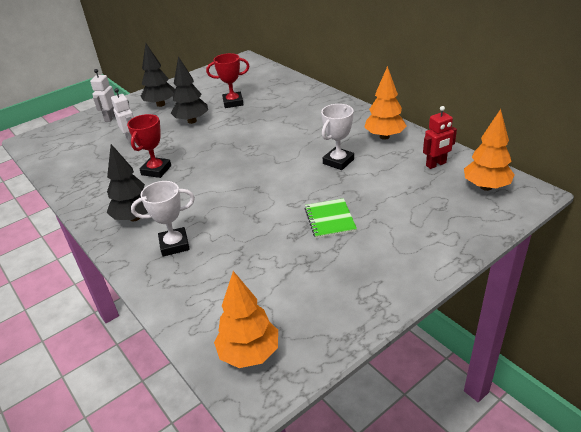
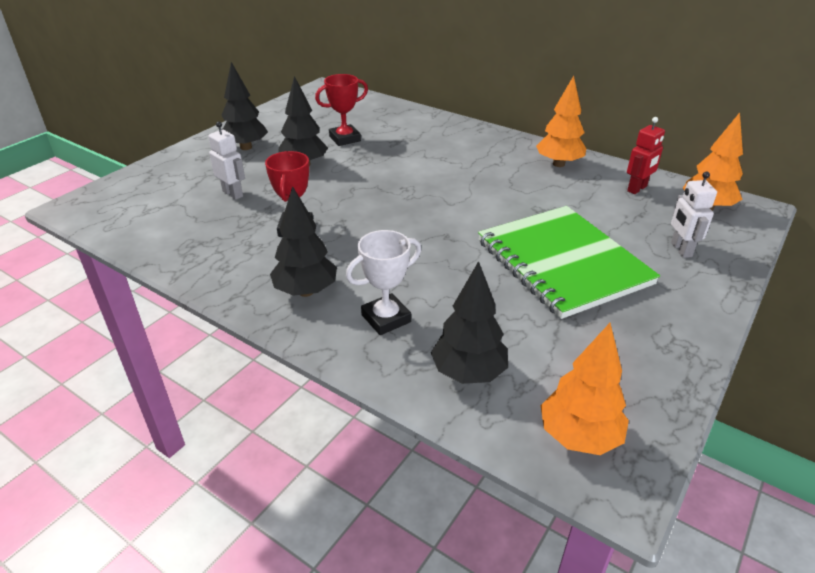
camera: 20 degrees left, 0 degrees up
(110, 118) = (183, 169): white robot -> white robot (680, 250)
(204, 293) = (468, 373): none -> black tree
(330, 219) = (562, 262): green notebook -> green notebook, size x2.24
(338, 161) = (525, 196): white trophy -> none

